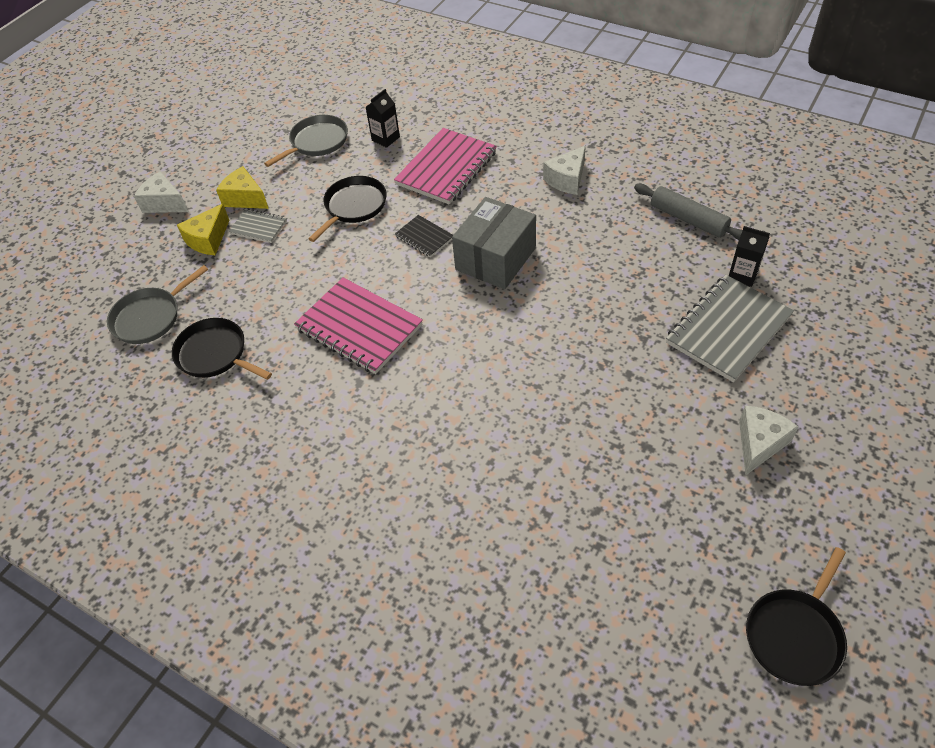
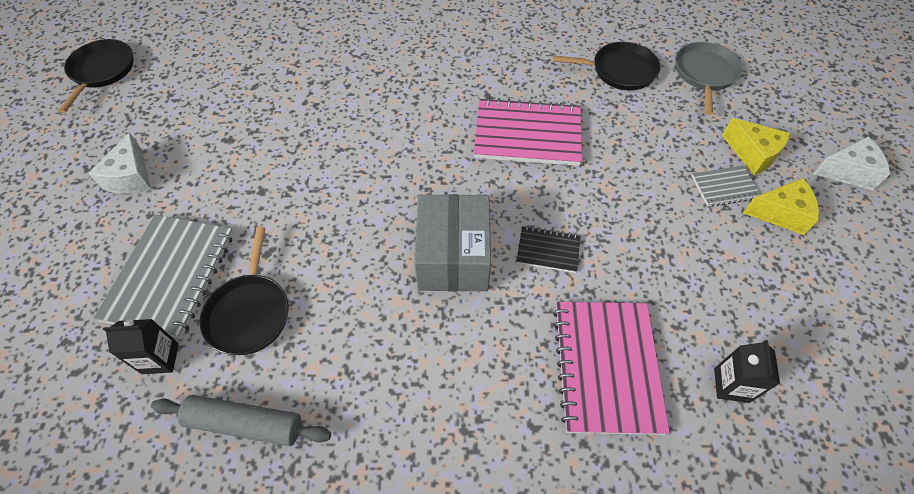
camera: 145 degrees right, 5 degrees up
(208, 240) = (752, 154): yellow cheese -> yellow cheese turned 135 degrees clockwise
(317, 142) = (807, 334): grey pan -> none
(354, 206) = (659, 256): black pan -> black pan (249, 313)
(567, 179) = (437, 424): white cheese -> none

